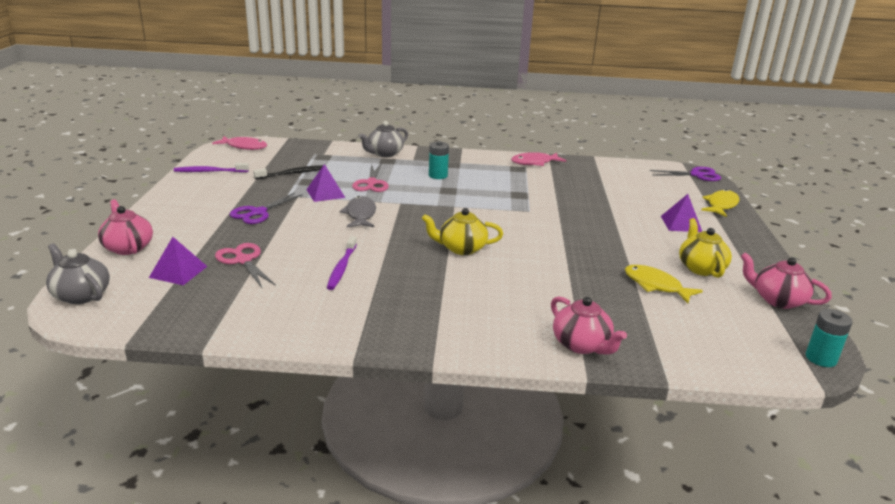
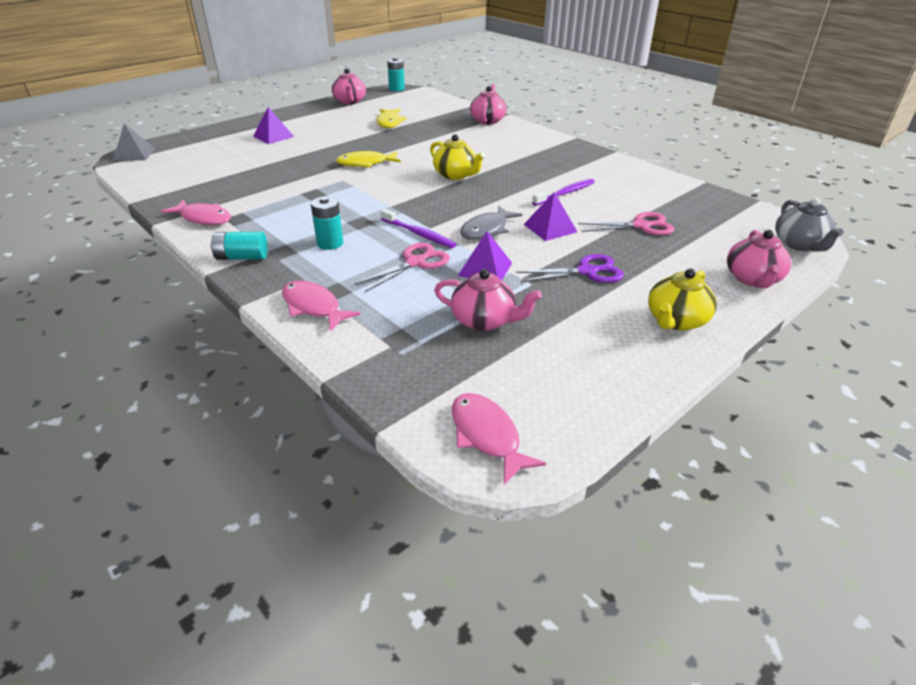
camera: 135 degrees left, 10 degrees up
(178, 271) = (706, 236): purple pyramid -> purple pyramid (550, 228)
(210, 171) = (597, 380): purple toothbrush -> purple toothbrush (418, 234)
(243, 260) = (641, 226): pink scissors -> pink scissors turned 105 degrees counterclockwise
(292, 173) = (484, 321): black toothbrush -> pink teapot
(384, 153) = (313, 307): grey teapot -> pink fish
(464, 157) = (242, 257): none -> turquoise battery
(696, 175) = (134, 154): purple scissors -> grey pyramid
(700, 268) = (342, 119): yellow teapot -> yellow teapot (676, 320)
(721, 205) = (208, 134): yellow fish -> yellow fish (365, 163)

